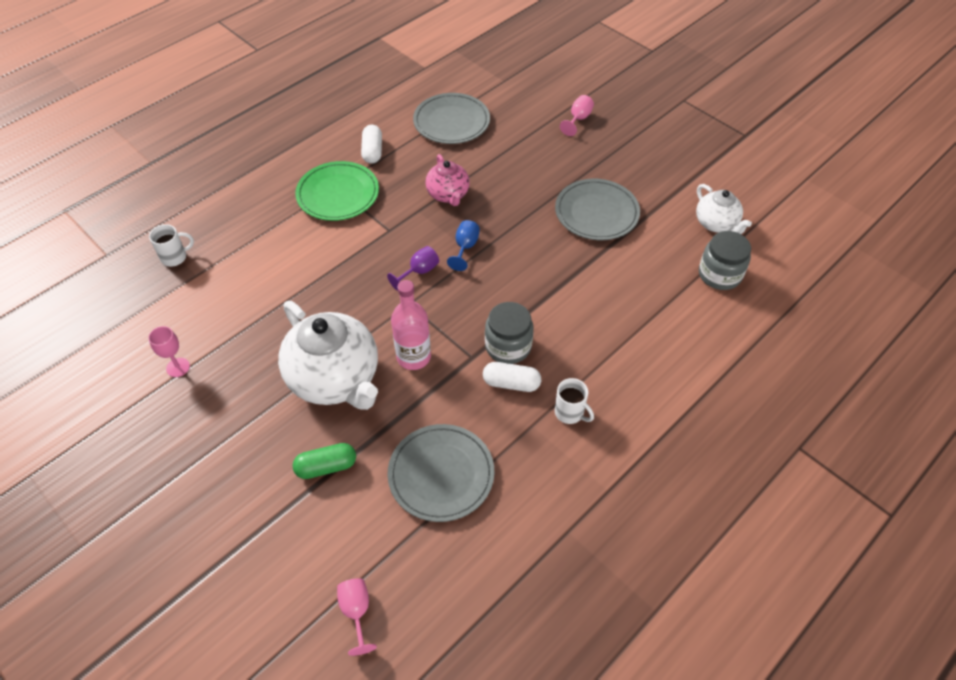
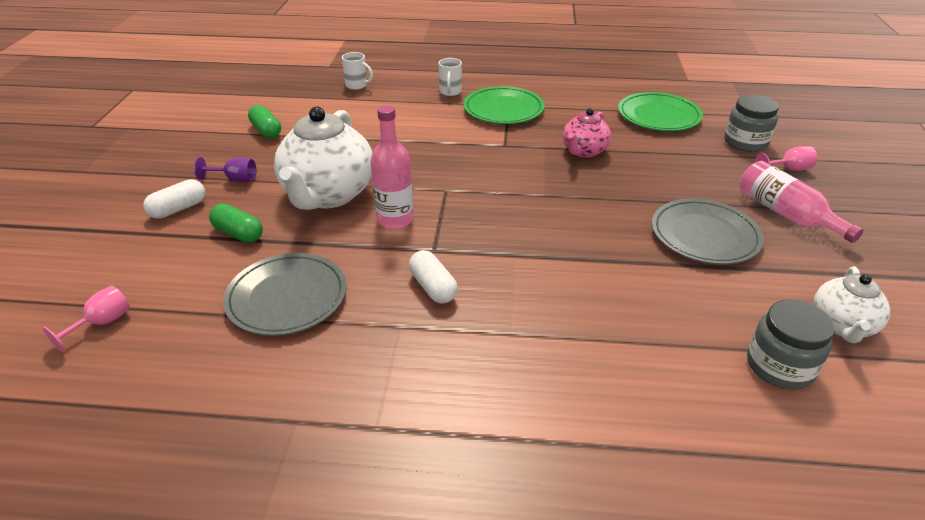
camera: 50 degrees right, 15 degrees down
(178, 367) = (266, 131): pink goblet -> green capsule
(372, 151) = (567, 101): white capsule -> white capsule (178, 209)
(419, 272) = (485, 178): purple goblet -> purple goblet (235, 179)
(451, 122) = (658, 116): grey plate -> green plate
(465, 247) = (544, 186): blue goblet -> none
(508, 346) = (472, 263): grey jar -> grey jar (745, 142)
(570, 413) = (443, 344): white mug -> white mug (450, 92)
(615, 160) = (786, 214): none -> pink bottle

